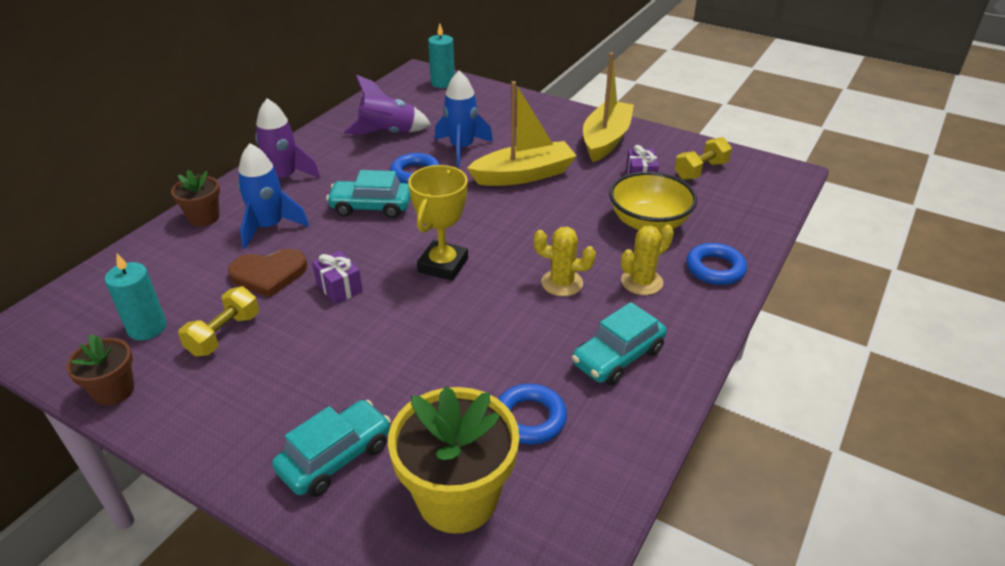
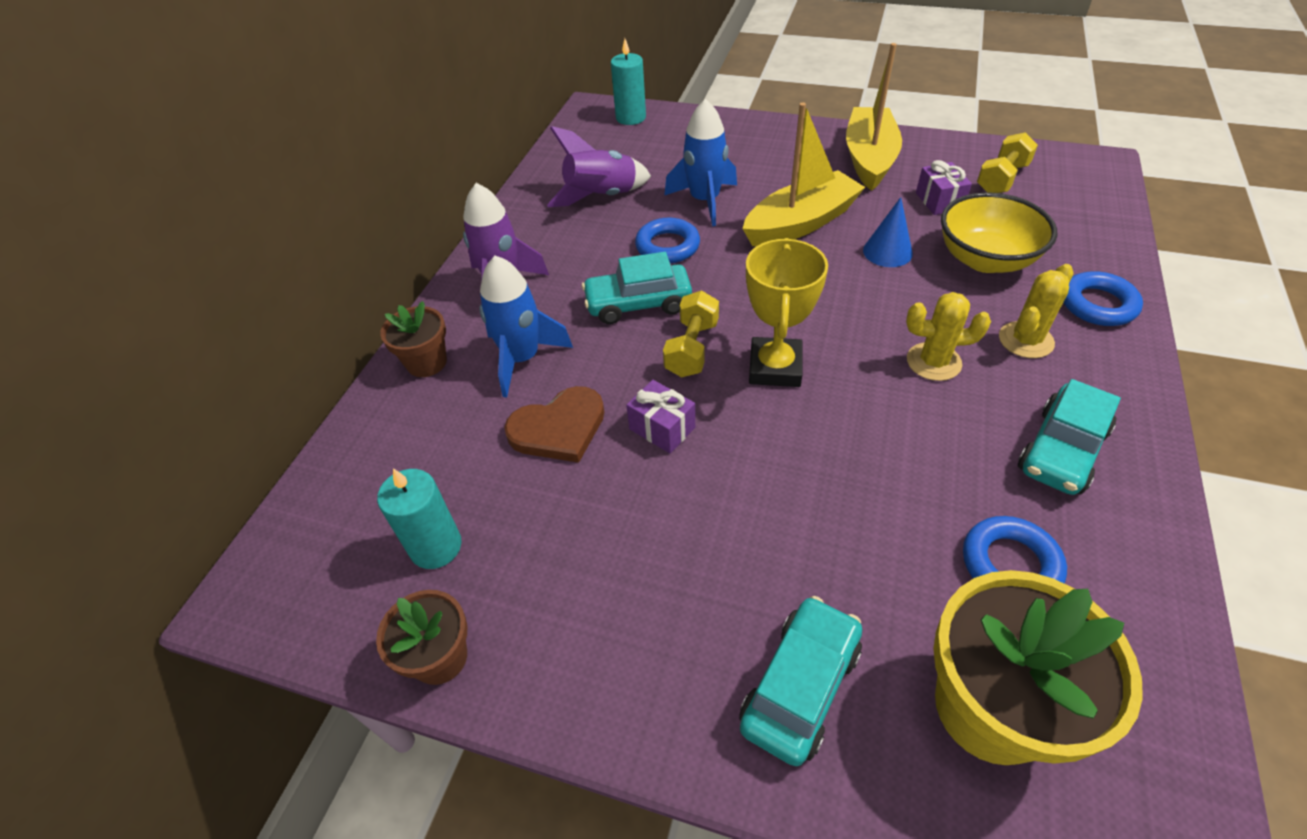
camera: 10 degrees left, 10 degrees up
(224, 334) = (547, 532): yellow dumbbell -> yellow dumbbell (692, 348)
(577, 205) = (887, 252): none -> blue cone

